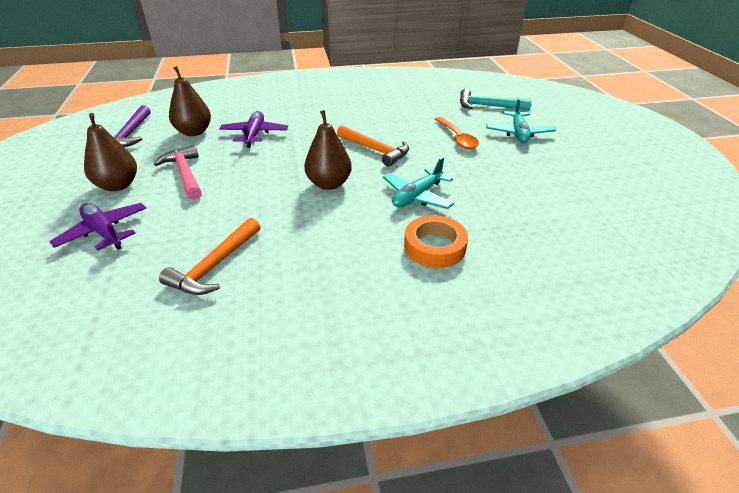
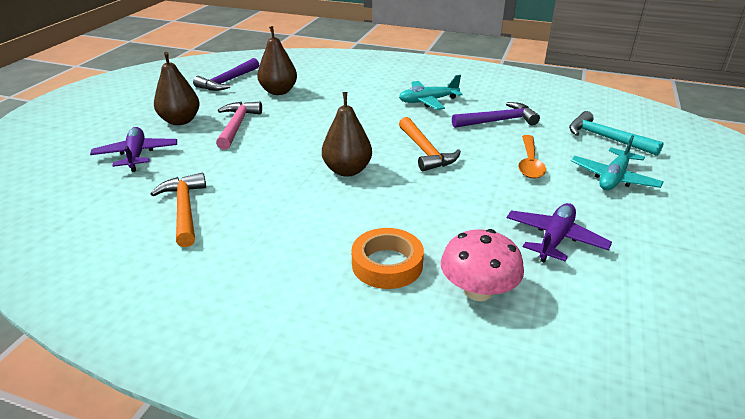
camera: 30 degrees right, 5 degrees down
(215, 266) = (184, 209): orange hammer -> orange hammer turned 105 degrees clockwise
(254, 134) = (326, 106): purple plane -> purple plane (555, 239)
(405, 112) = (498, 121): none -> purple hammer
(417, 196) = (421, 209): turquoise plane -> turquoise plane (428, 101)
(513, 241) = (478, 290): none -> pink mushroom

